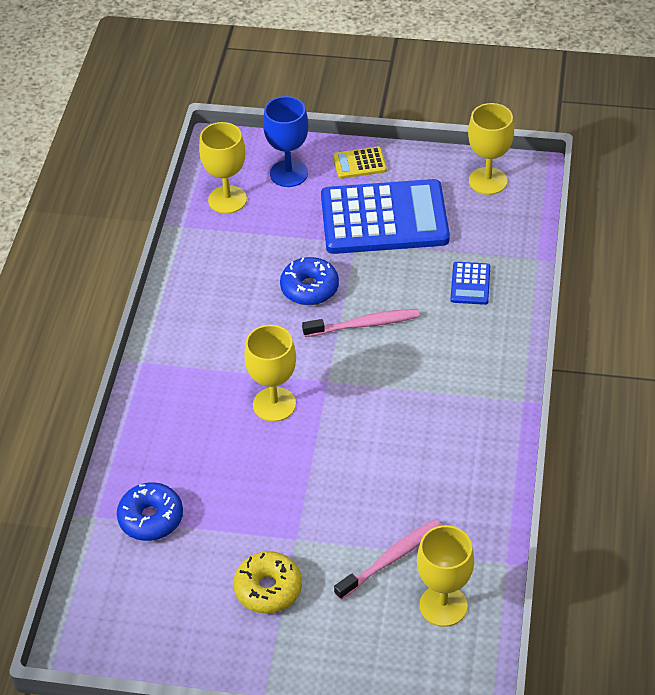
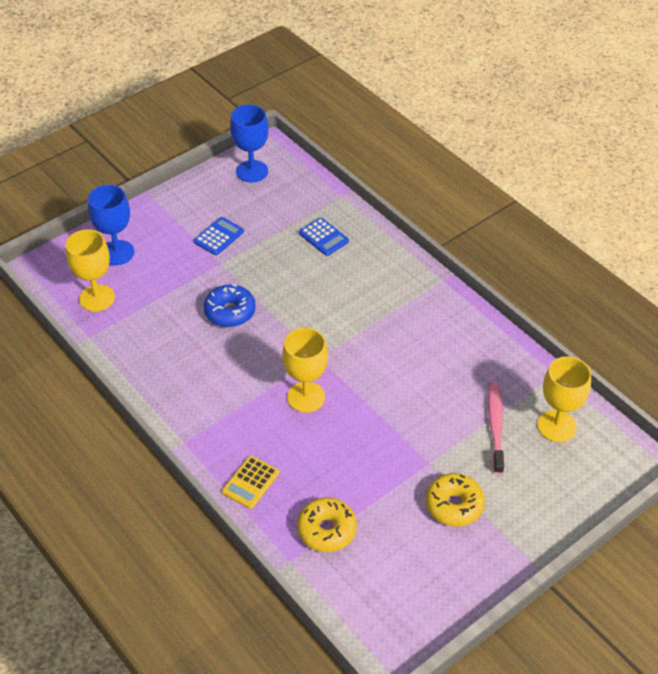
camera: 50 degrees left, 0 degrees up
(151, 518) = (326, 530): blue donut -> yellow donut
(359, 163) = (156, 215): yellow calculator -> yellow calculator (250, 482)
(364, 324) = (294, 307): pink toothbrush -> none
(384, 218) = (219, 236): blue calculator -> blue calculator, size x0.42
(488, 181) = (252, 171): yellow goblet -> blue goblet

